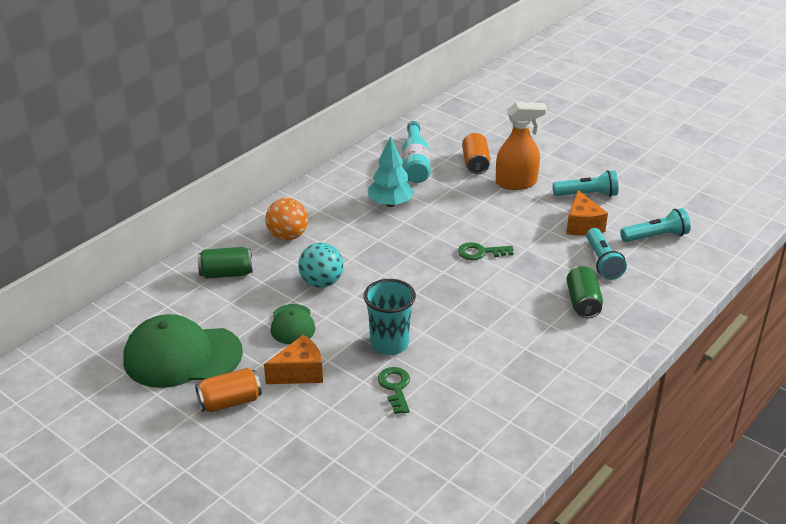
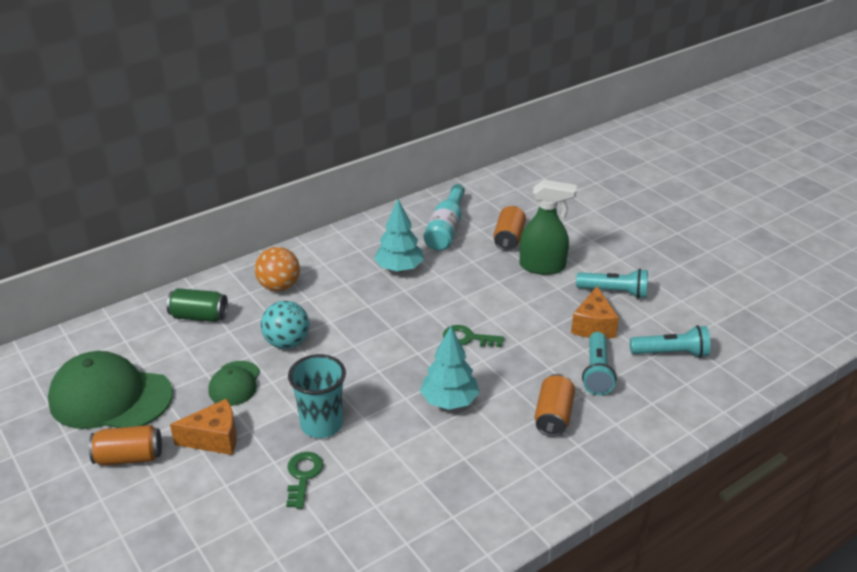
camera: 15 degrees right, 0 degrees up
(490, 306) = (449, 401): none -> turquoise tree
(516, 183) = (542, 266): orange spray bottle -> green spray bottle
(583, 302) = (553, 416): green can -> orange can

